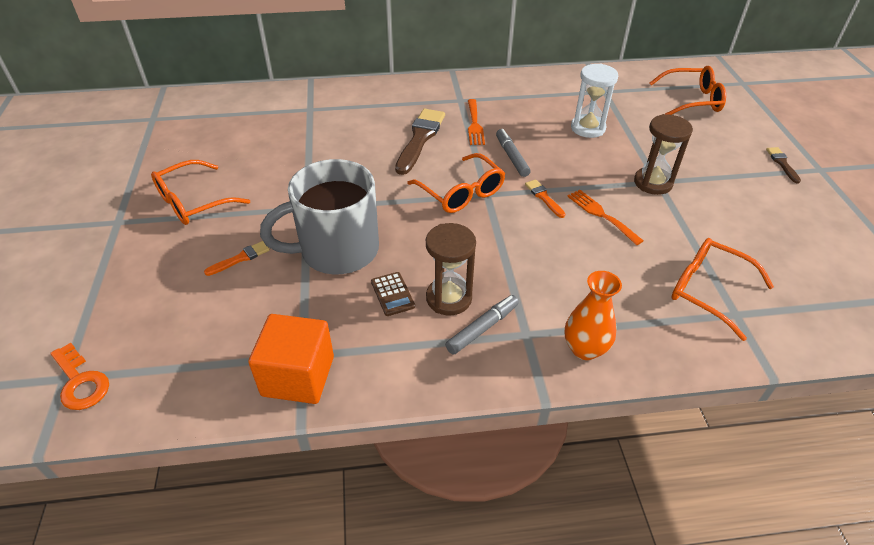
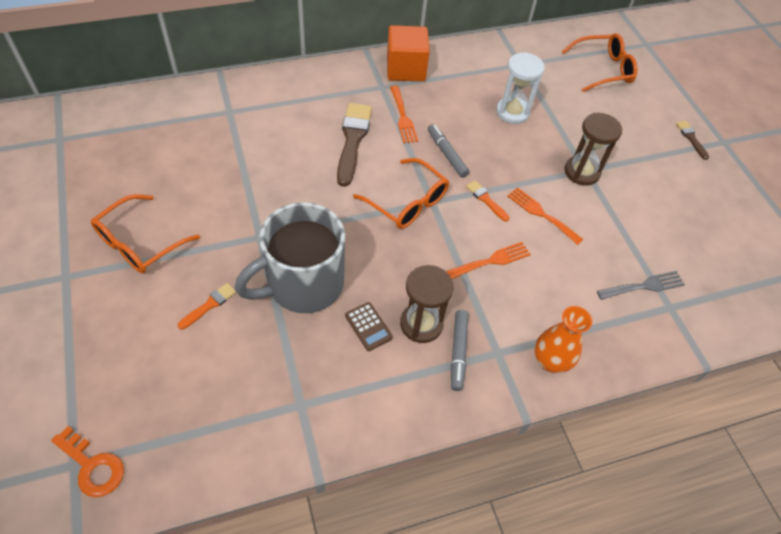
camera: 15 degrees left, 10 degrees up
(298, 376) = (302, 427): orange cube -> orange cube (405, 69)
(482, 328) = (458, 352): grey marker -> grey marker turned 150 degrees clockwise
(538, 250) = (491, 261): none -> orange fork
(707, 290) = (644, 286): orange glasses -> grey fork

